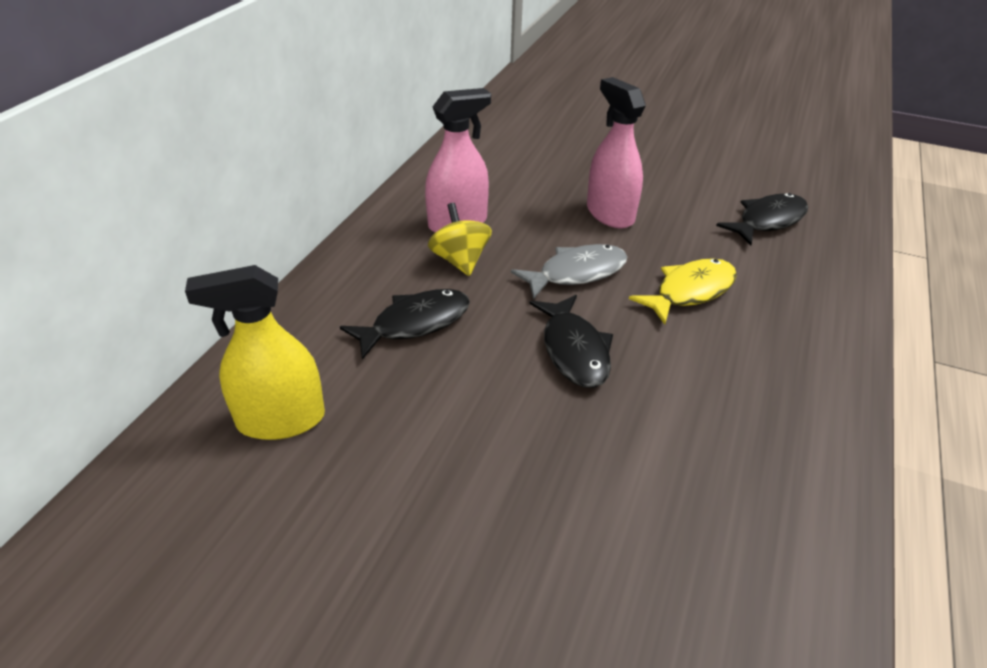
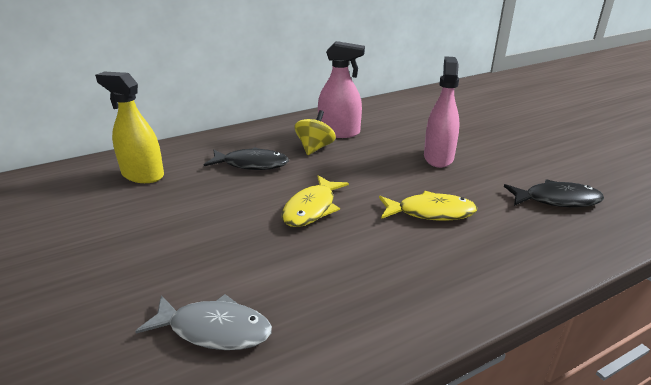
camera: 40 degrees right, 10 degrees down
(574, 350) = (312, 208): black fish -> yellow fish
(576, 273) = (370, 176): grey fish -> grey fish (214, 329)

